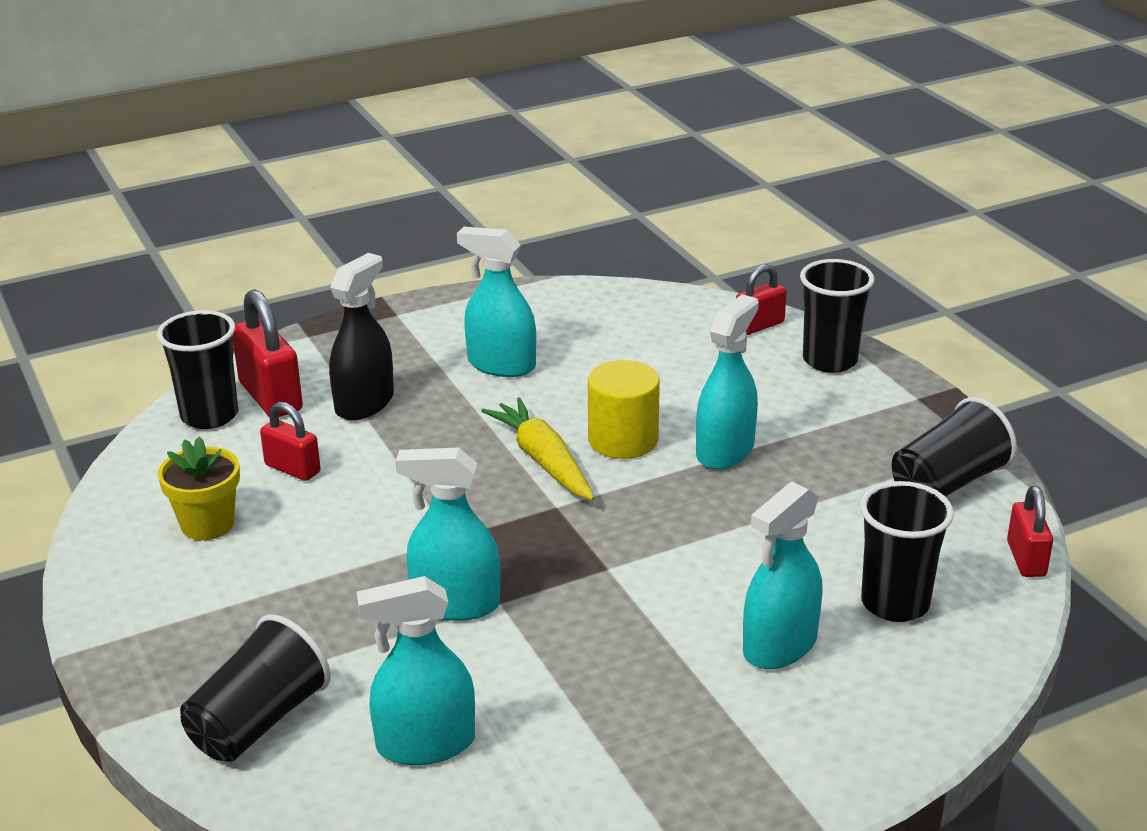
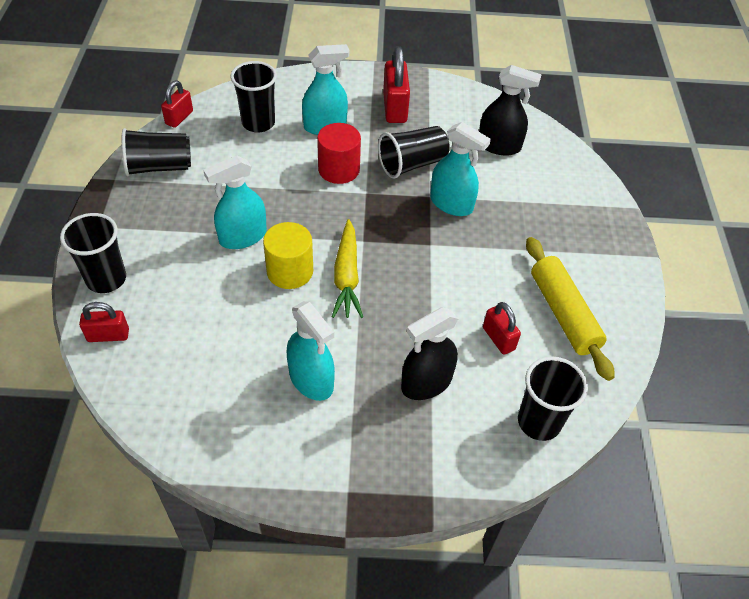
camera: 155 degrees left, 20 degrees up
(207, 524) = (563, 313): yellow flower pot -> yellow rolling pin
(258, 721) = (566, 183): black cup -> black cup (412, 164)
(270, 397) = (489, 423): red padlock -> red padlock (395, 108)
(425, 744) = (499, 146): turquoise spray bottle -> black spray bottle
(683, 584) = (339, 169): none -> red cylinder

